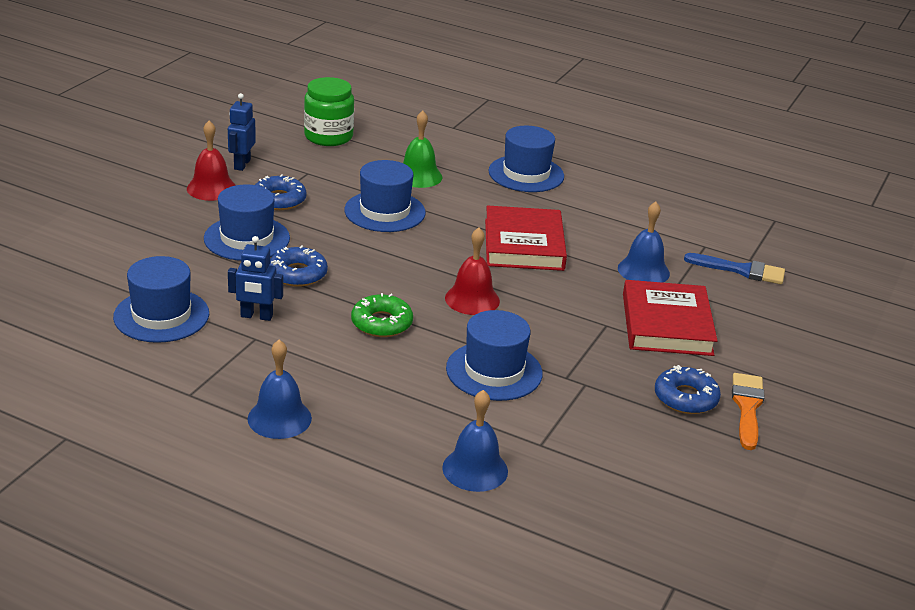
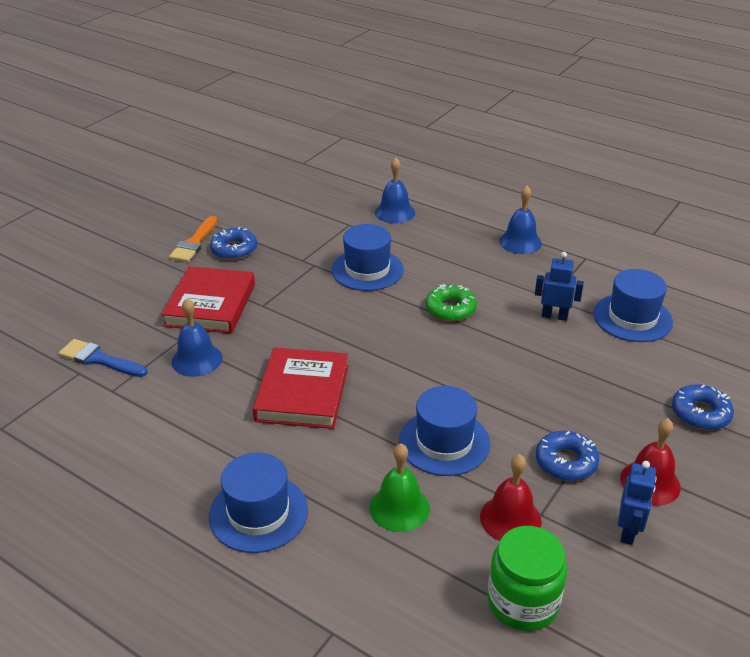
camera: 170 degrees left, 5 degrees up
(247, 238) = (586, 402): blue hat -> none
(297, 274) = (527, 358): blue donut -> blue donut (700, 413)
(472, 299) = (370, 330): red bell -> red bell (510, 519)

